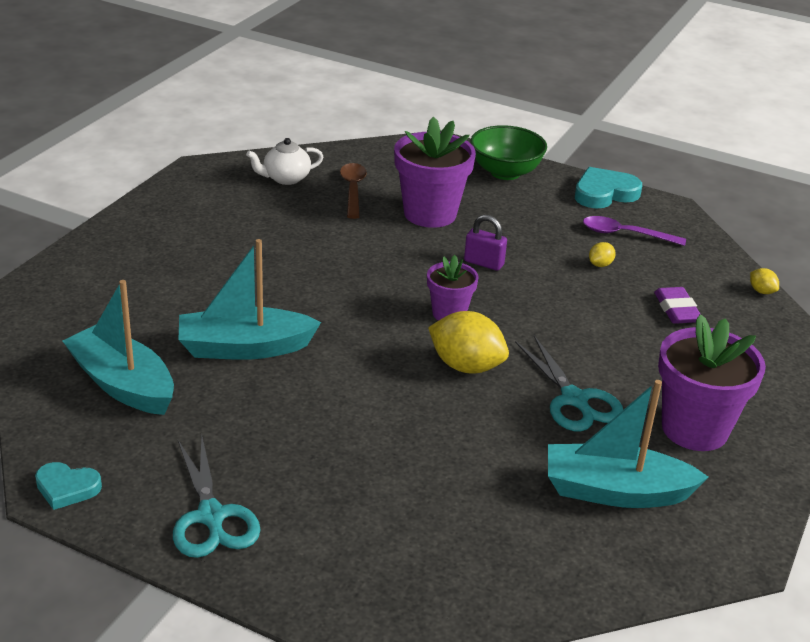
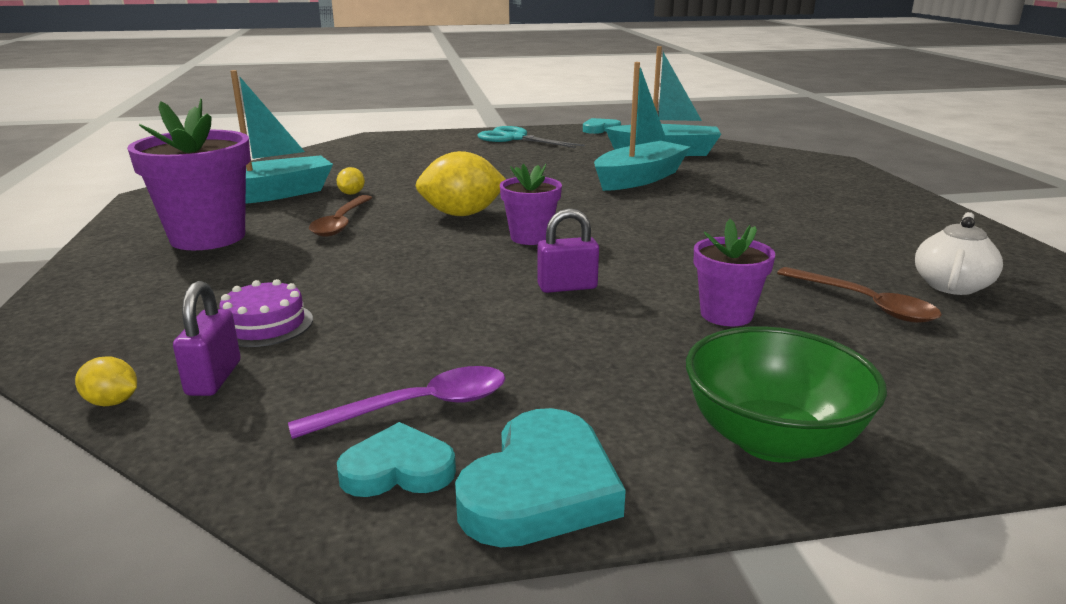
camera: 145 degrees right, 10 degrees down
(430, 214) = (726, 314): purple flower pot -> purple flower pot, size x0.57
(574, 400) = (341, 223): turquoise scissors -> brown spoon
(600, 265) = (418, 341): yellow lemon -> yellow lemon (351, 194)
(649, 217) = (398, 469): none -> turquoise heart
(676, 310) = (265, 324): purple eraser -> purple cake
(712, 285) = (214, 378): none -> purple padlock

